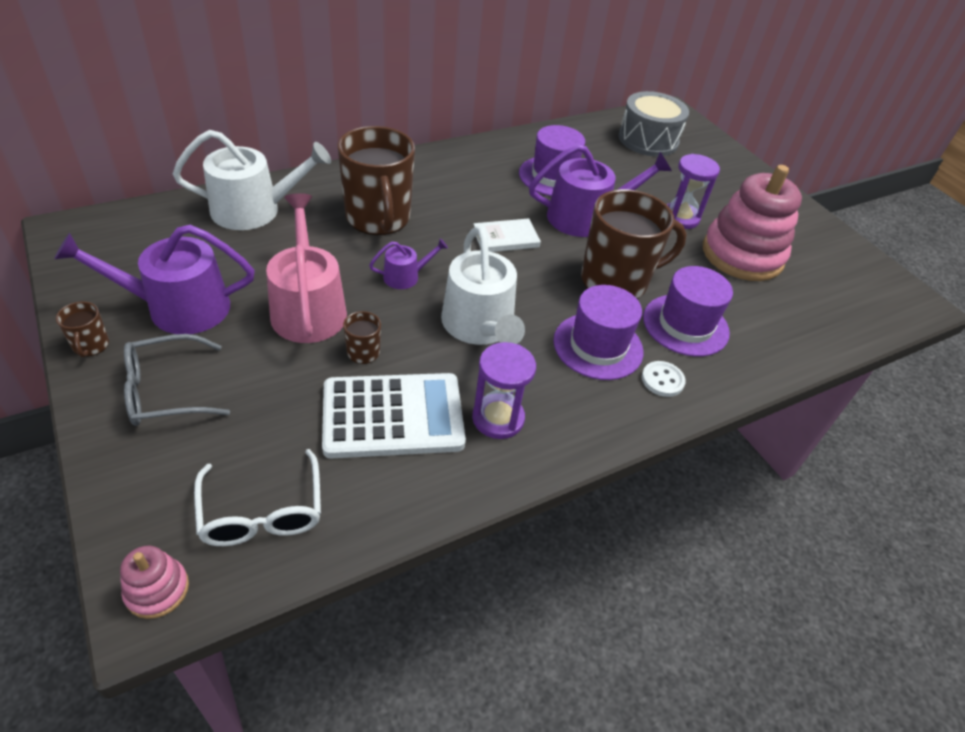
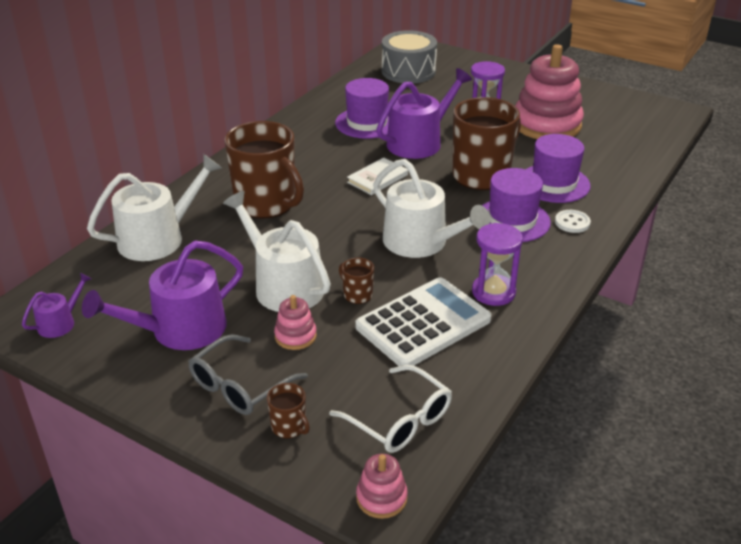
camera: 25 degrees left, 10 degrees down
(91, 345) = (140, 386): brown mug -> brown mug (289, 427)
(264, 365) = (295, 336): none -> pink stacking toy
(308, 308) = (283, 285): pink watering can -> white watering can
(405, 276) = (333, 234): purple watering can -> purple watering can (60, 323)

